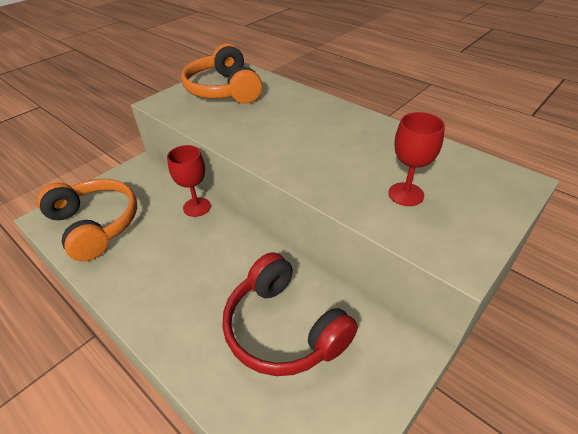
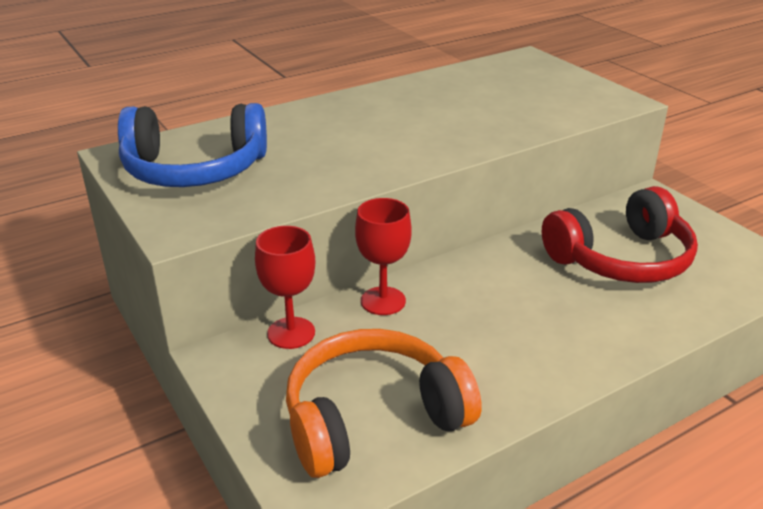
camera: 75 degrees left, 10 degrees down
(224, 89) = (195, 169): orange headphones -> blue headphones
(406, 194) = (527, 102): red goblet -> red goblet (291, 333)

